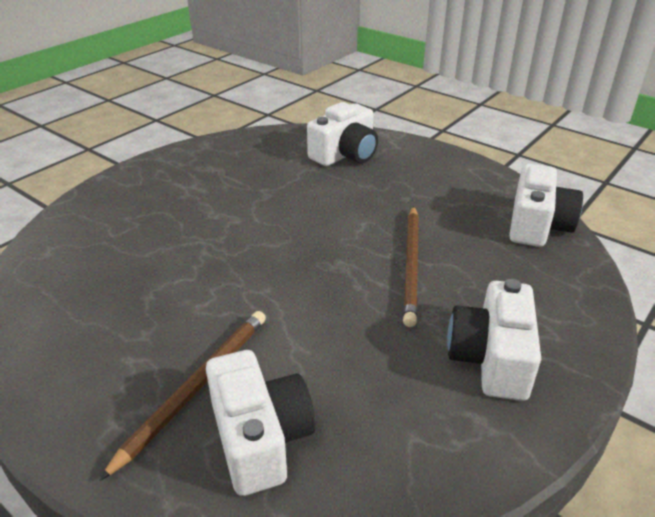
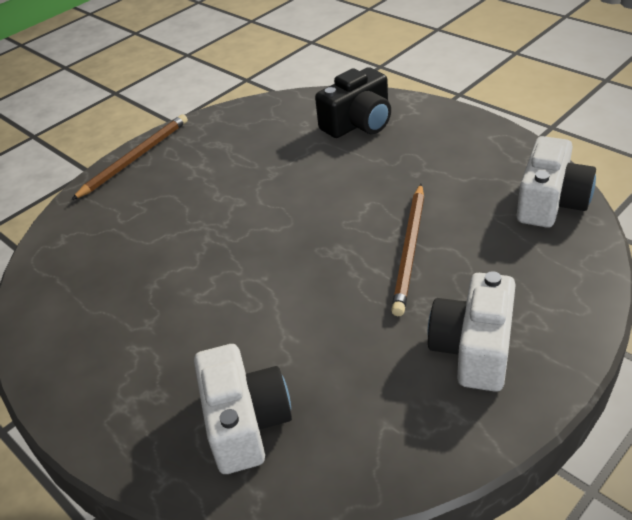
camera: 10 degrees right, 5 degrees up
(196, 387) = (191, 375): brown pencil -> brown pencil (135, 158)
(345, 154) = (358, 123): white camera -> black camera

